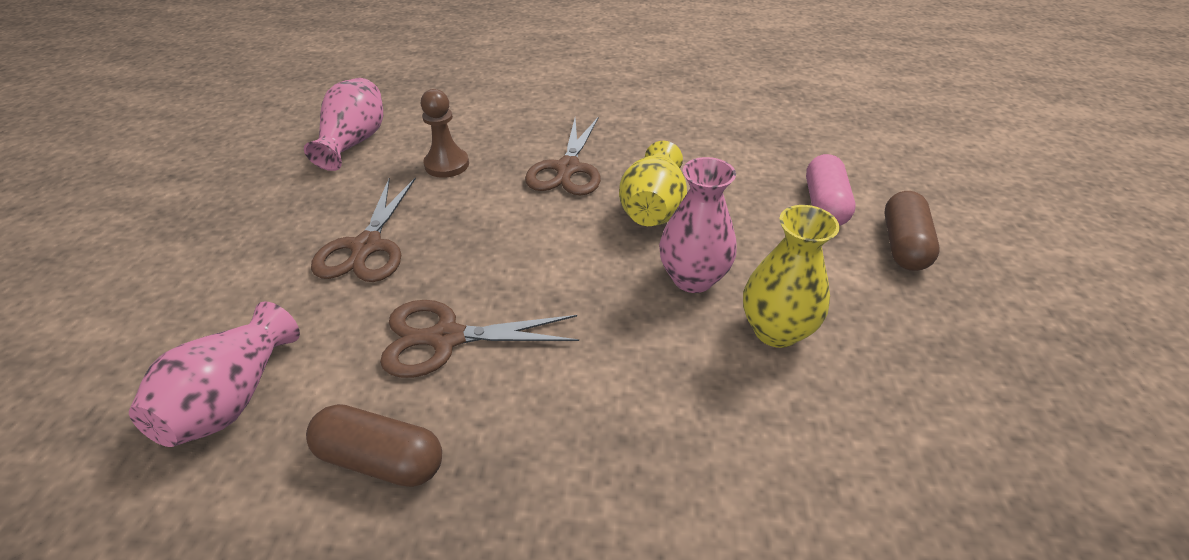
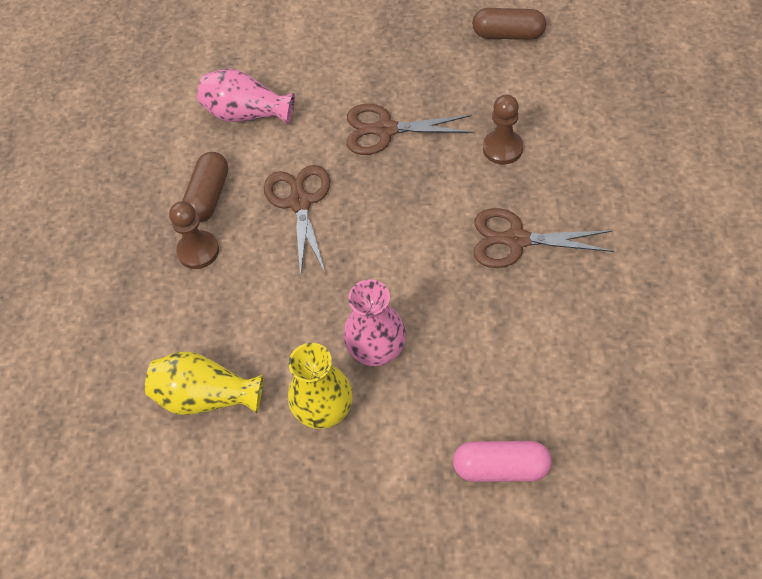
camera: 90 degrees right, 15 degrees up
(354, 142) = (522, 74): pink vase -> none
(491, 477) = (198, 251): none -> brown pawn
(653, 208) = (467, 315): yellow vase -> yellow vase (206, 397)
(903, 245) = (446, 533): brown capsule -> brown capsule (508, 34)

